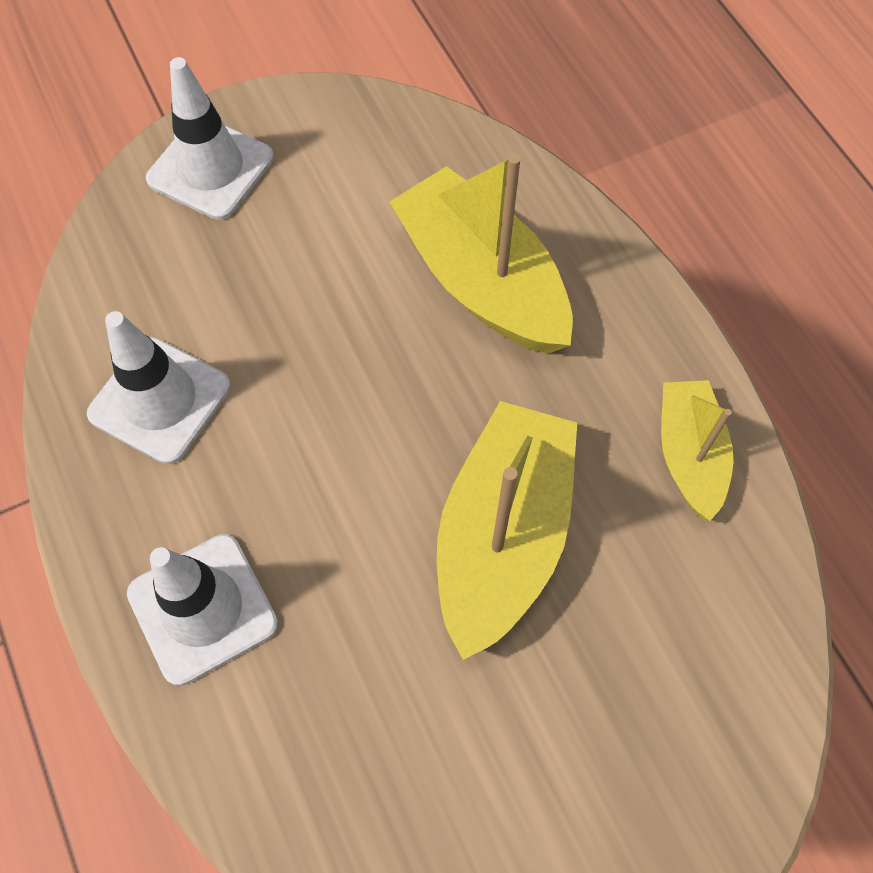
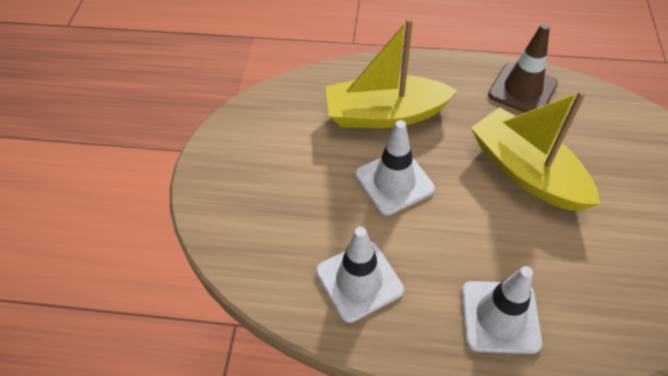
camera: 55 degrees left, 10 degrees down
(210, 168) = (227, 190): white traffic cone -> white traffic cone (394, 182)
(689, 455) = (522, 89): yellow boat -> brown traffic cone

